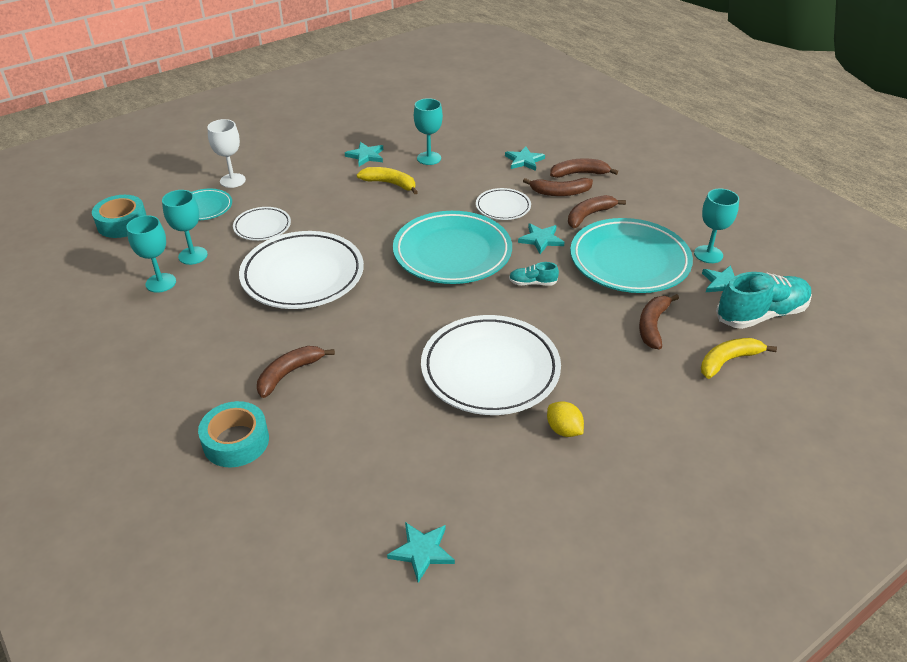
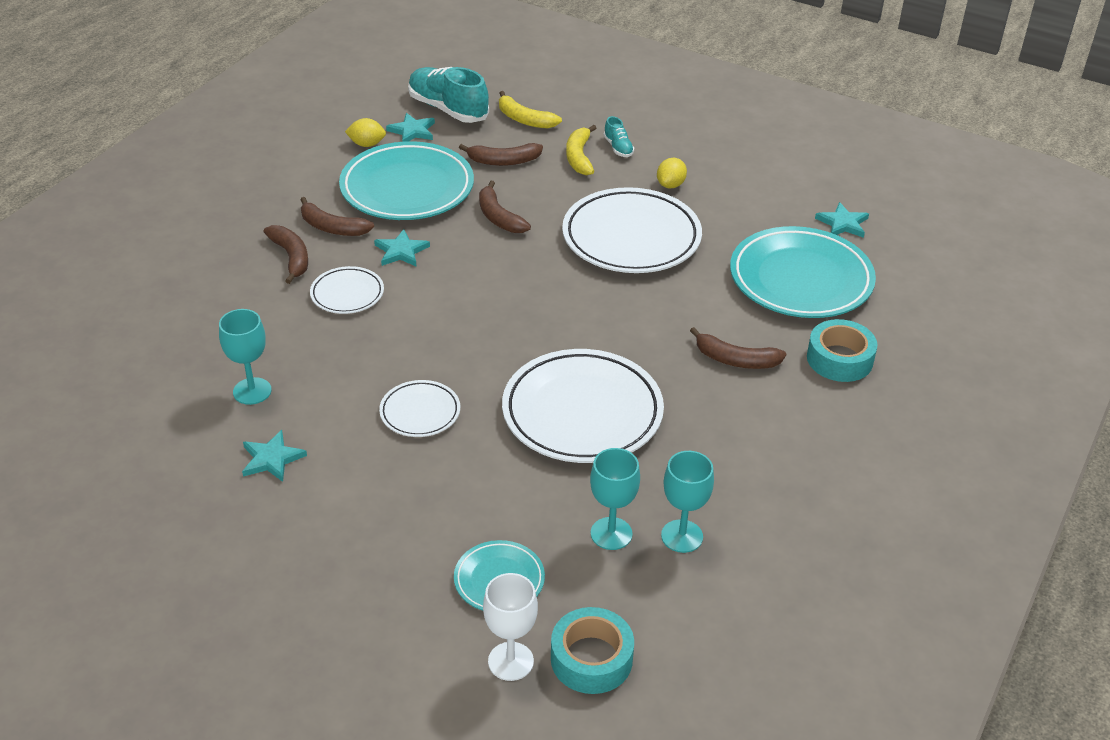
camera: 115 degrees left, 0 degrees up
(232, 180) = (412, 584): white goblet -> white goblet (510, 661)
(262, 227) = (509, 493): white plate -> white plate (420, 412)
(390, 184) = (339, 407): yellow banana -> yellow banana (579, 157)
(452, 253) = (465, 308): turquoise plate -> turquoise plate (800, 279)
(524, 160) = (222, 302): turquoise star -> none
(532, 283) = (484, 241): turquoise shoe -> turquoise shoe (618, 148)
(579, 173) = (237, 251): brown banana -> brown banana (498, 217)
(708, 254) = (367, 144): turquoise goblet -> yellow lemon

